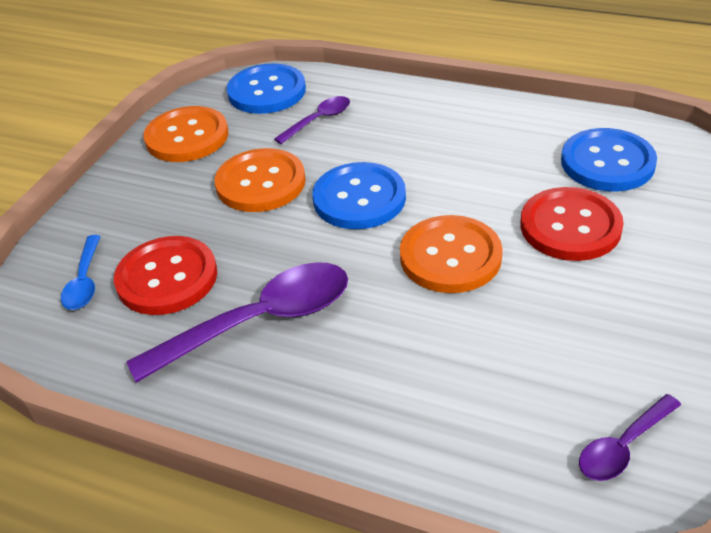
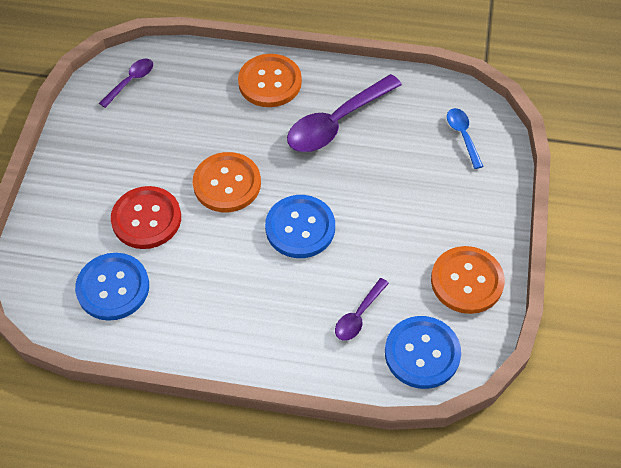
camera: 165 degrees right, 15 degrees up
(167, 278) = (409, 145): red button -> none
(261, 183) = (381, 235): orange button -> orange button (270, 82)

